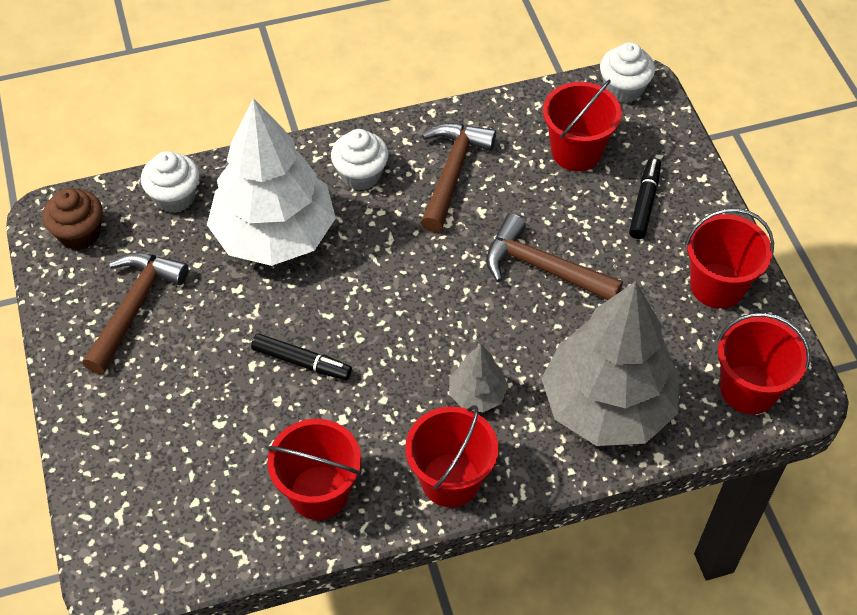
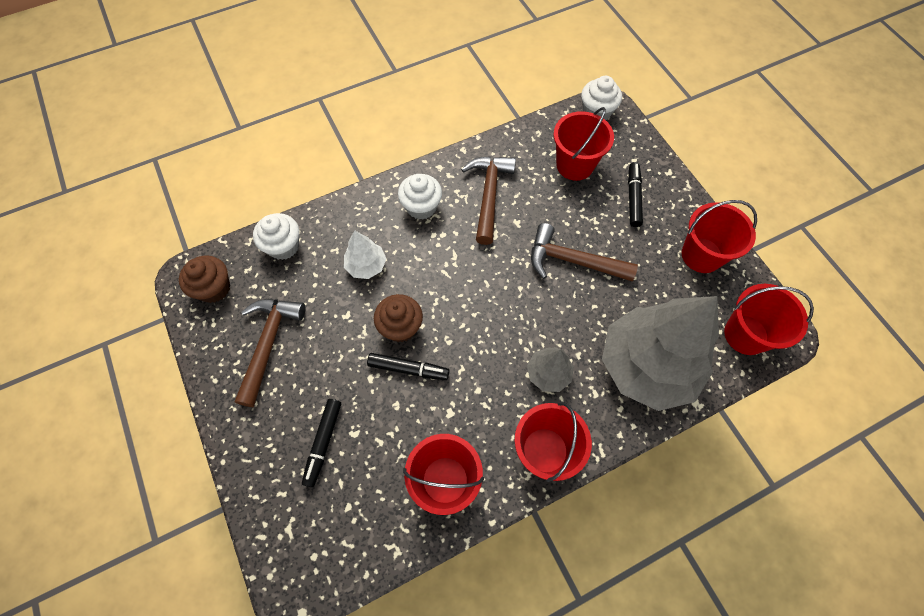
camera: 10 degrees left, 10 degrees up
(179, 428) = (323, 443): none -> black marker
(274, 235) = (366, 265): white tree -> white tree, size x0.44
(302, 312) = (400, 327): none -> brown cupcake

